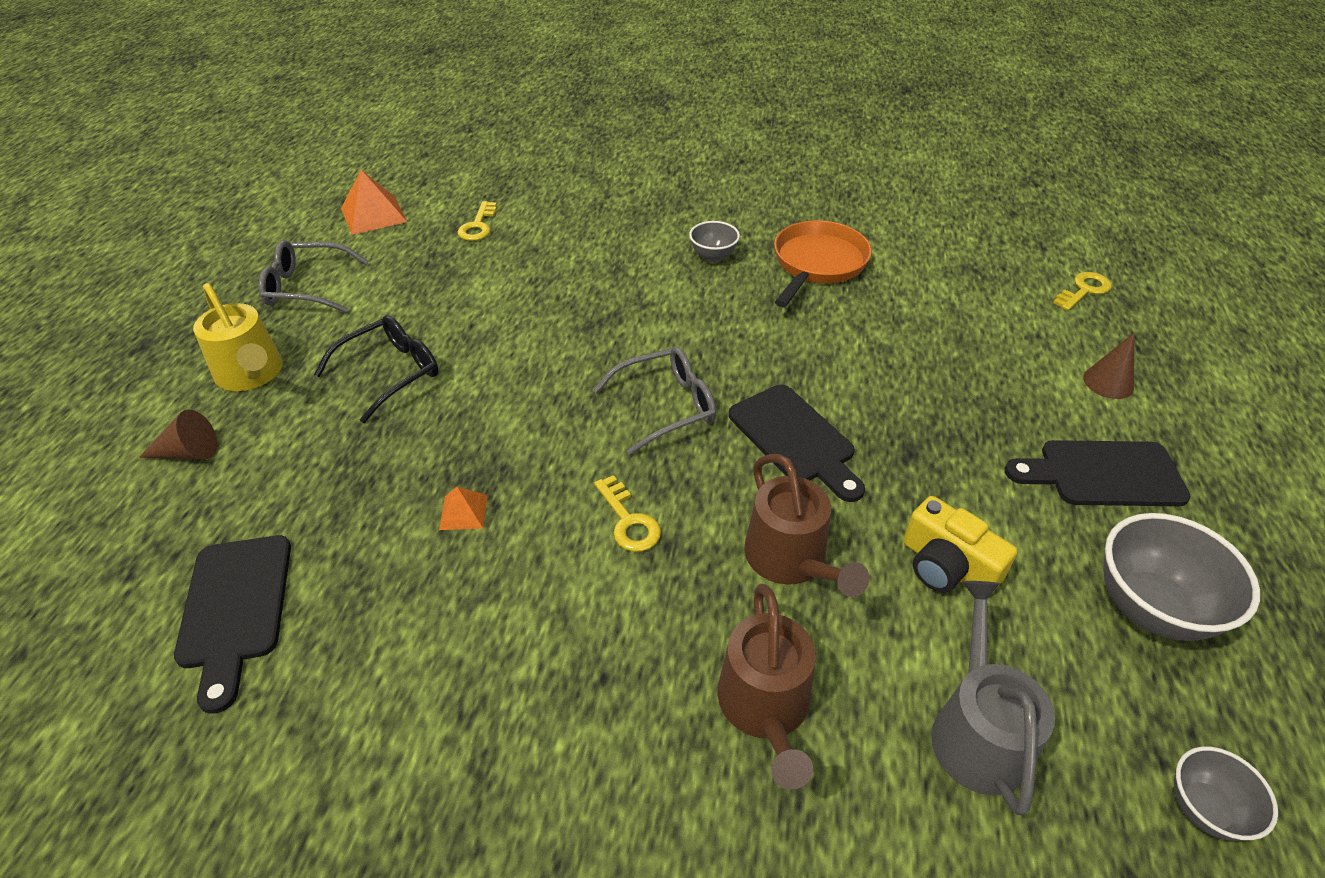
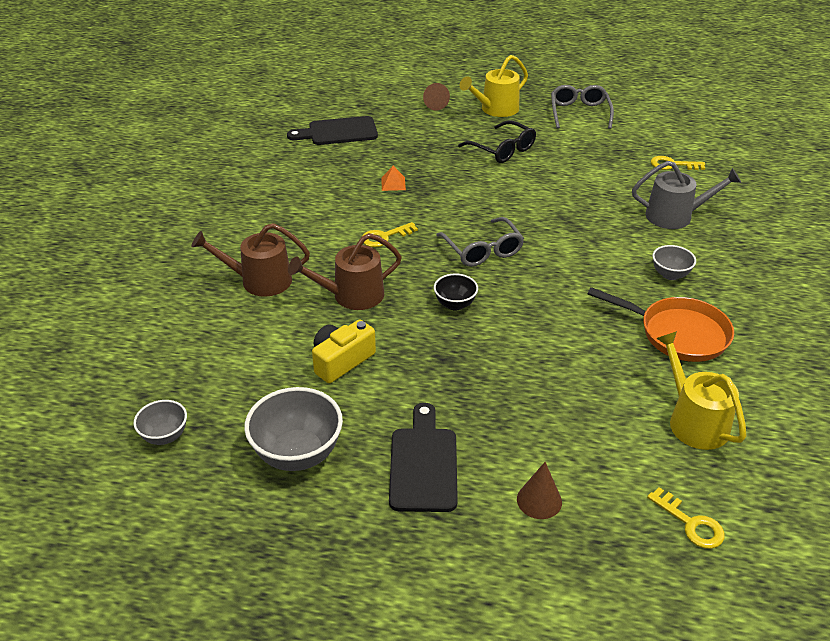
camera: 90 degrees right, 5 degrees down
(373, 215) = (670, 123): orange pyramid -> none
(795, 439) = (455, 304): black cutting board -> black bowl
(950, 271) = (694, 421): none -> yellow watering can
(977, 732) = (229, 354): grey watering can -> grey watering can (674, 216)

